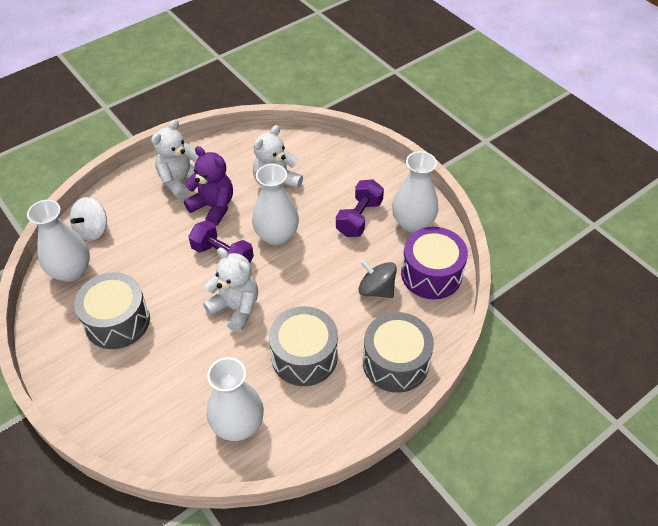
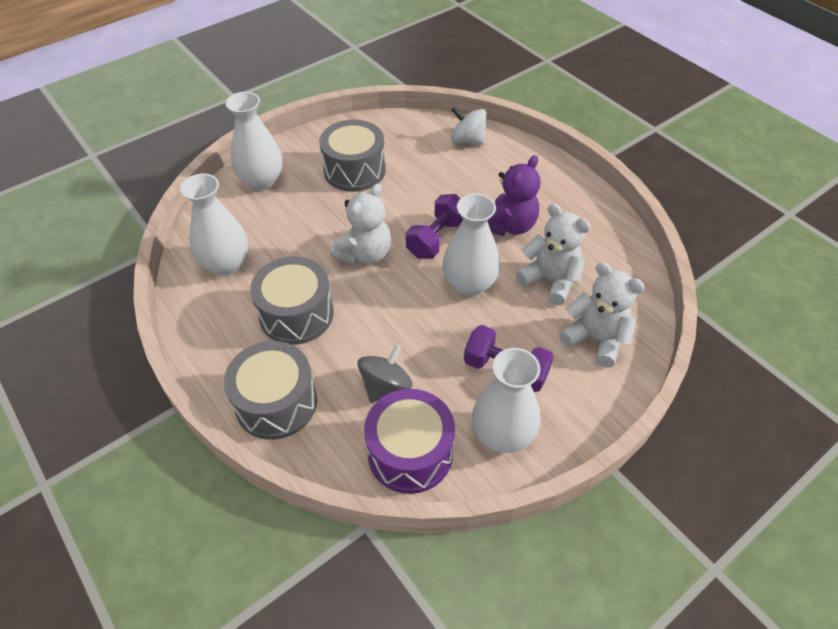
camera: 90 degrees right, 0 degrees up
(71, 271) = (415, 134): white vase -> white vase (262, 181)
(180, 181) = (545, 196): white teddy bear -> white teddy bear (595, 339)

